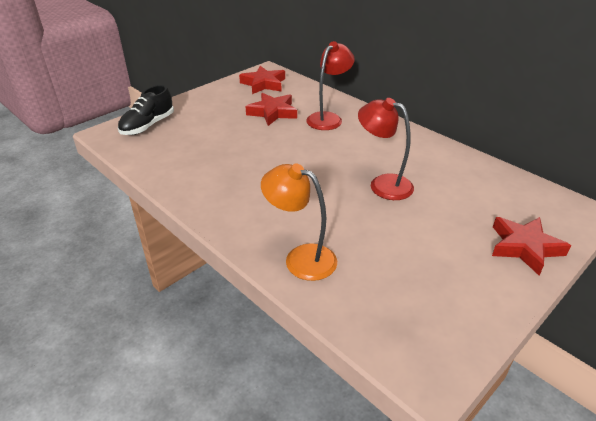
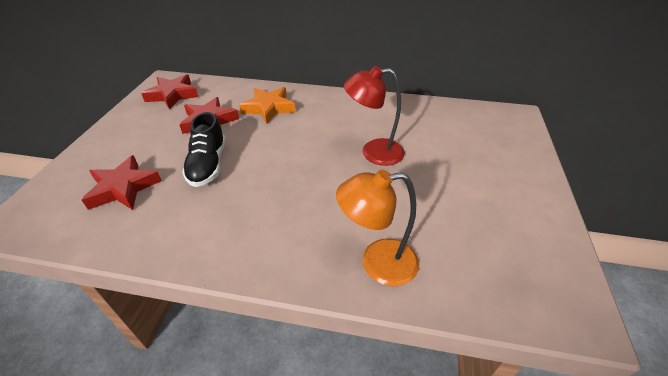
camera: 35 degrees left, 5 degrees up
(148, 126) = (68, 190): black shoe -> black shoe (208, 165)
(328, 118) = (269, 108): red lamp -> orange star
(524, 247) = (518, 160): red star -> red star (123, 188)

